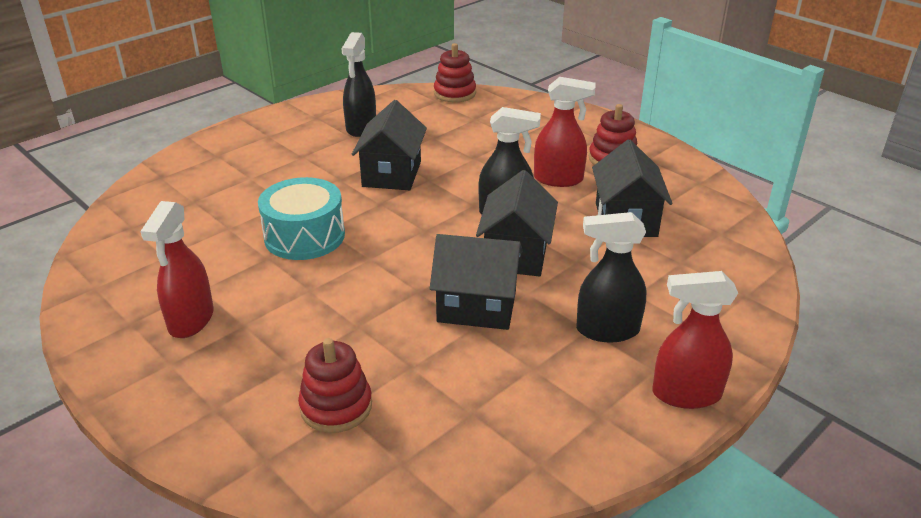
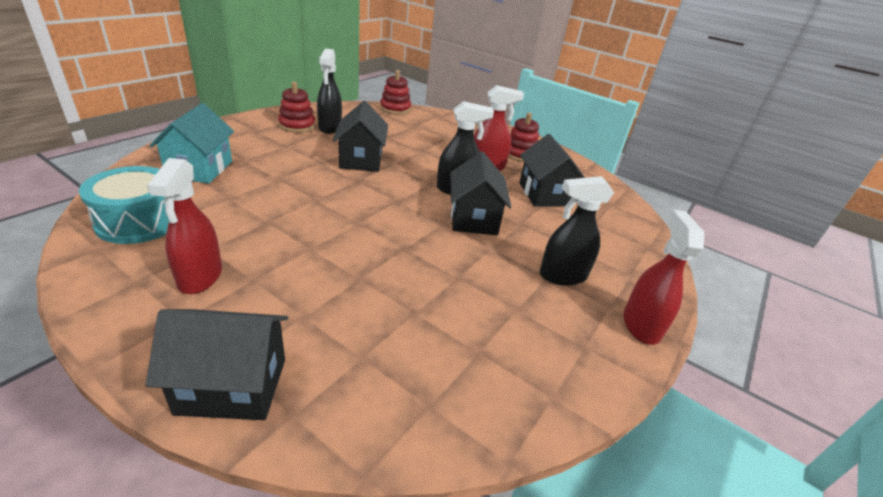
camera: 15 degrees left, 0 degrees up
(200, 191) = (200, 169): none -> turquoise house
(304, 236) = (298, 204): turquoise drum -> turquoise drum (139, 221)
(336, 406) = (354, 353): red stacking toy -> red stacking toy (297, 125)
(477, 306) = (455, 259): black house -> black house (232, 386)
(685, 394) = (641, 325): red spray bottle -> red spray bottle turned 105 degrees clockwise

